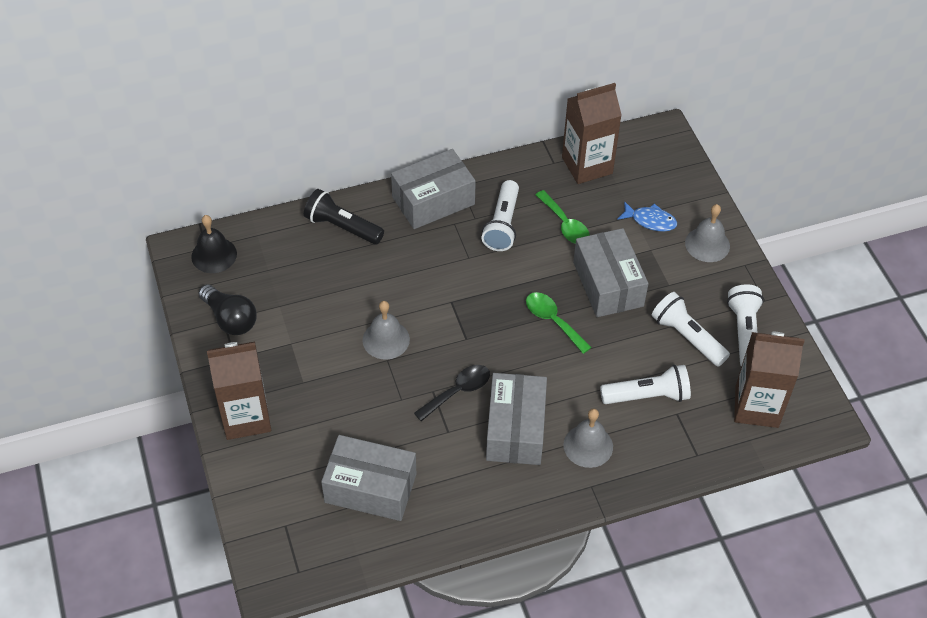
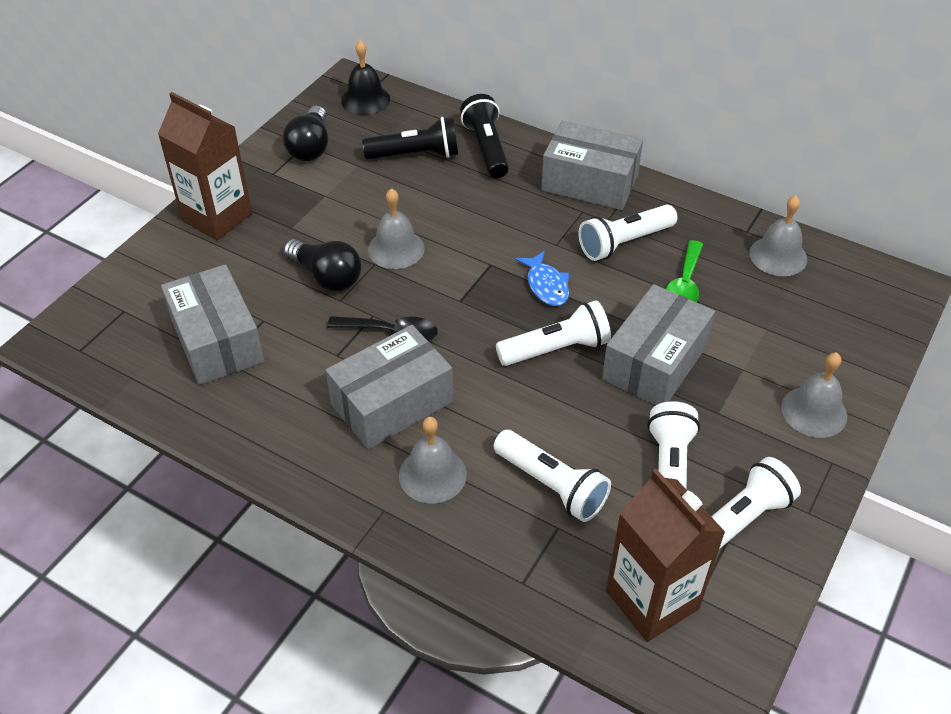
camera: 50 degrees right, 5 degrees down
(306, 267) = (416, 155): none -> black flashlight
(373, 392) = (327, 277): none -> black light bulb
(553, 321) = (556, 349): green spoon -> white flashlight
(587, 165) = (778, 256): brown carton -> grey bell
(650, 221) = (779, 345): blue fish -> blue fish (546, 285)

